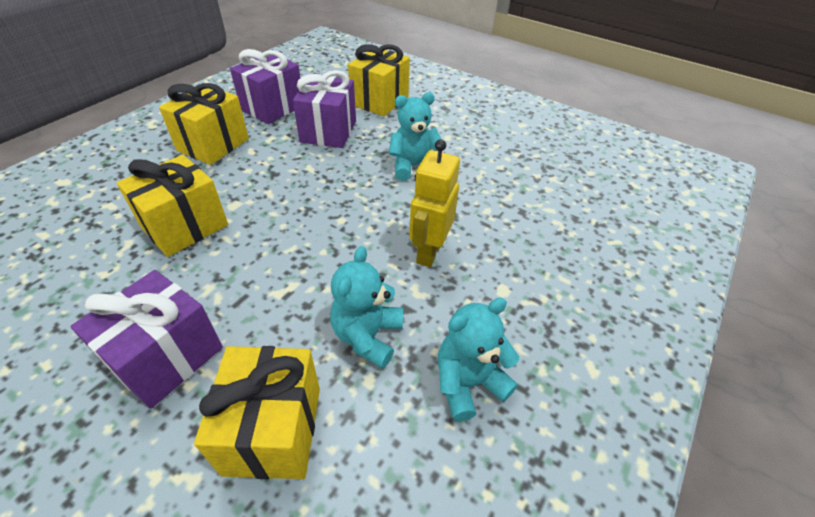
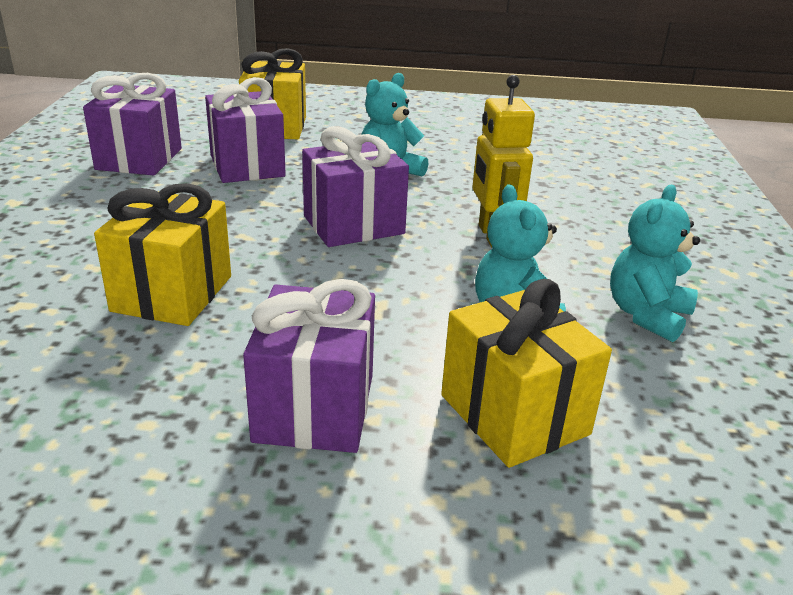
camera: 30 degrees left, 15 degrees down
(213, 144) = (101, 210): yellow gift -> none
(343, 207) = (353, 225): none -> purple gift

